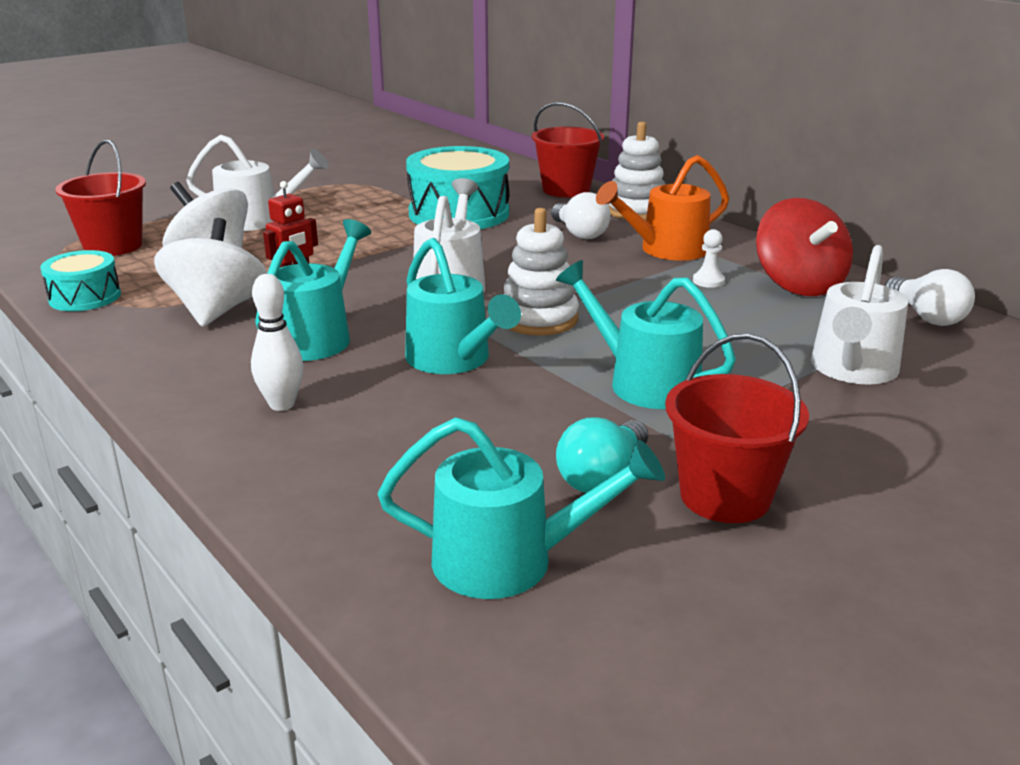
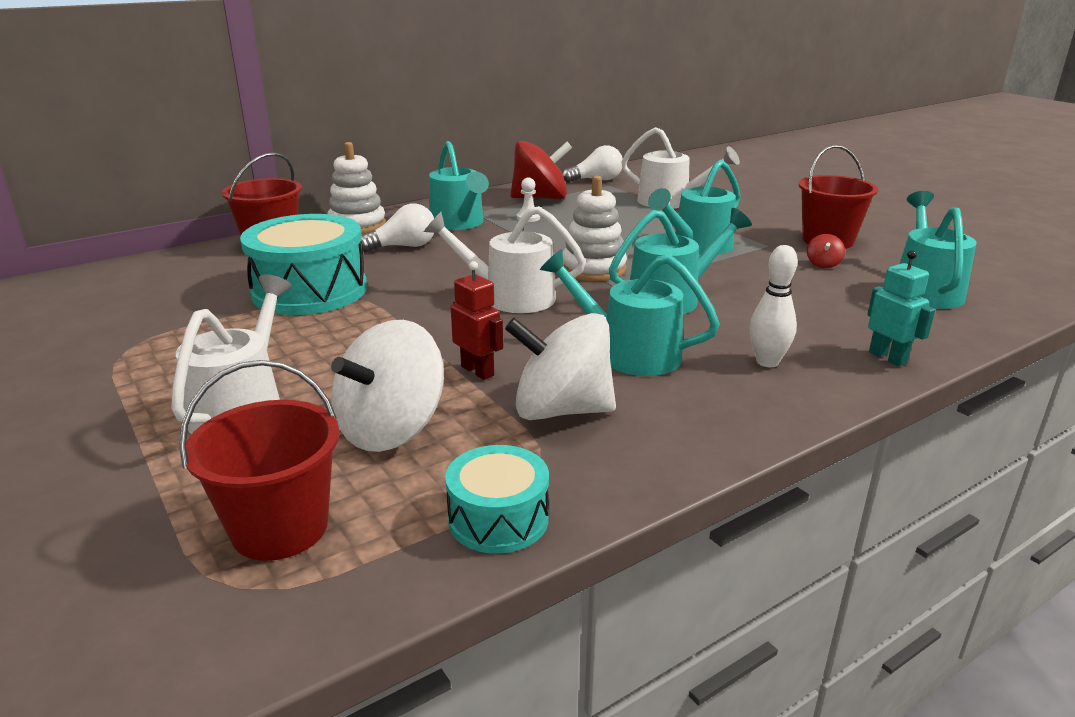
camera: 85 degrees left, 0 degrees up
(276, 483) = (888, 357): none -> turquoise robot
(602, 477) = (823, 264): turquoise light bulb -> red spinning top
(666, 250) = (459, 223): orange watering can -> turquoise watering can

